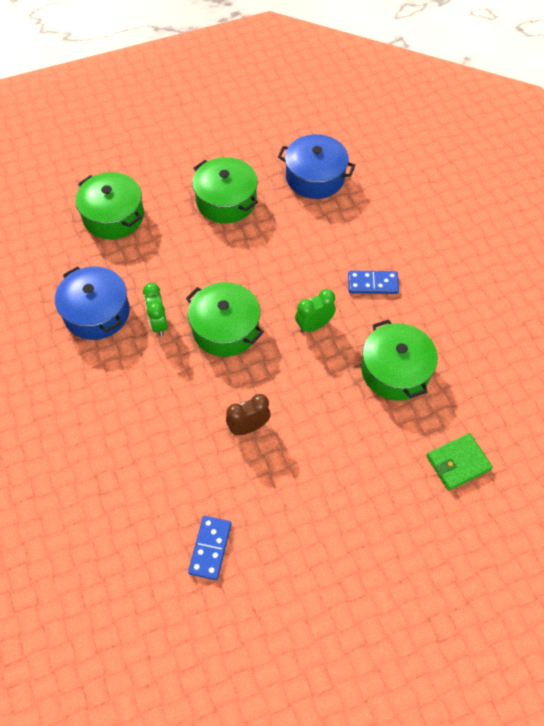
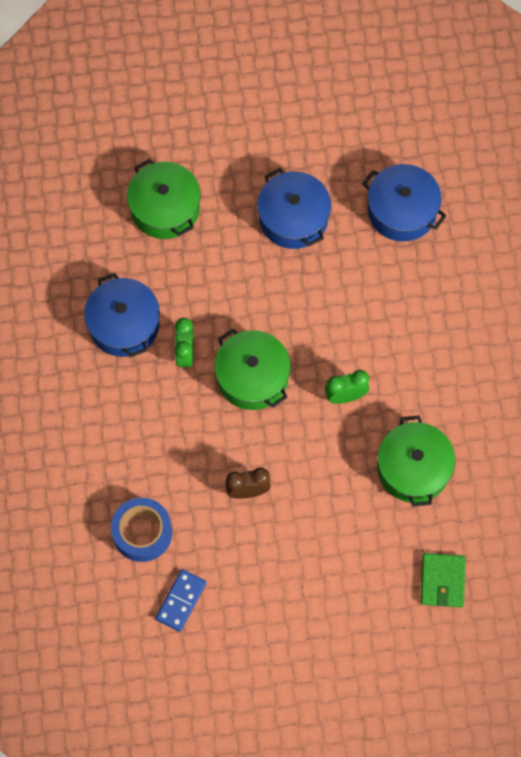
camera: 15 degrees right, 10 degrees up
(155, 491) = (142, 532): none -> blue tape
(226, 201) = (293, 218): green pot -> blue pot
(373, 284) = (423, 362): blue domino -> none
(458, 463) = (442, 581): green wallet -> green wallet turned 75 degrees counterclockwise

